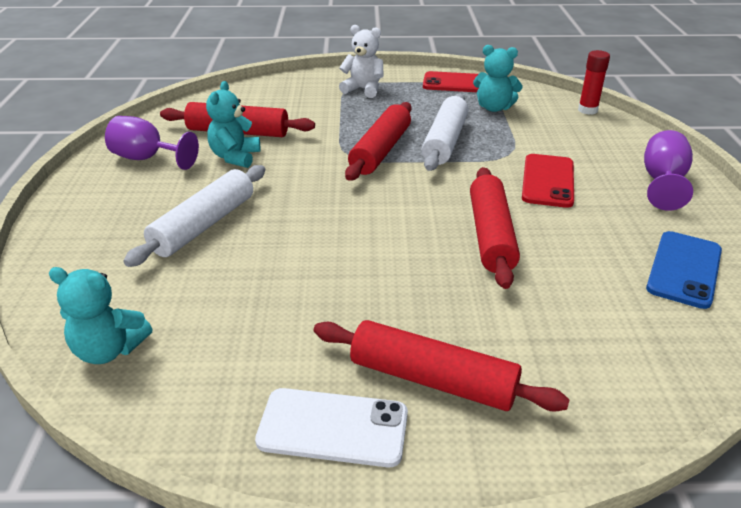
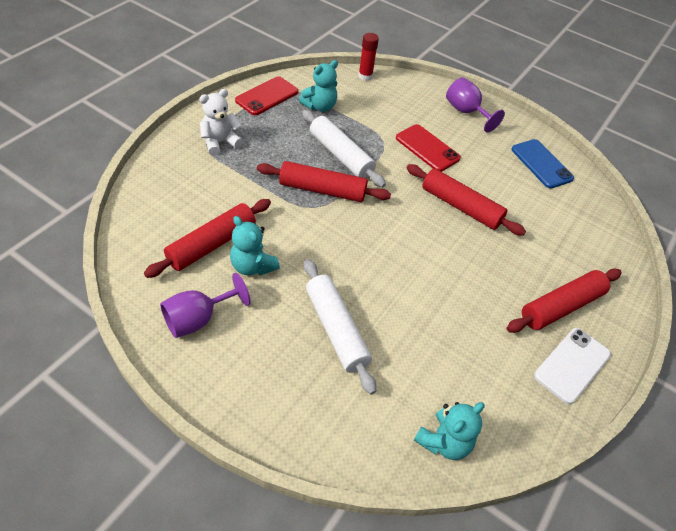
camera: 60 degrees left, 15 degrees up
(381, 151) = (322, 190): red rolling pin -> red rolling pin turned 45 degrees counterclockwise

